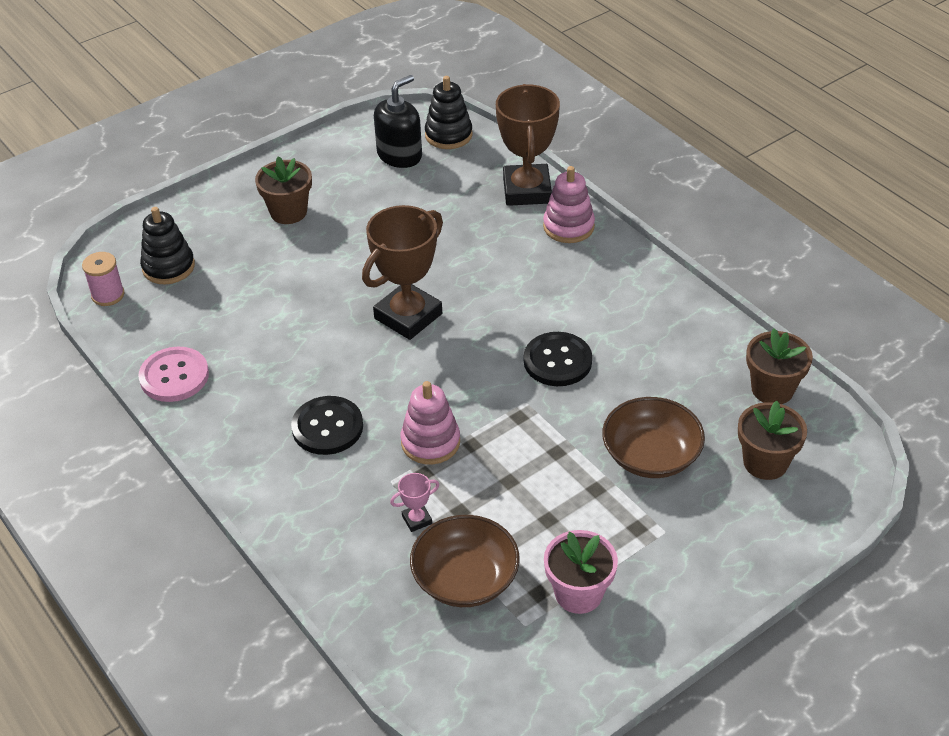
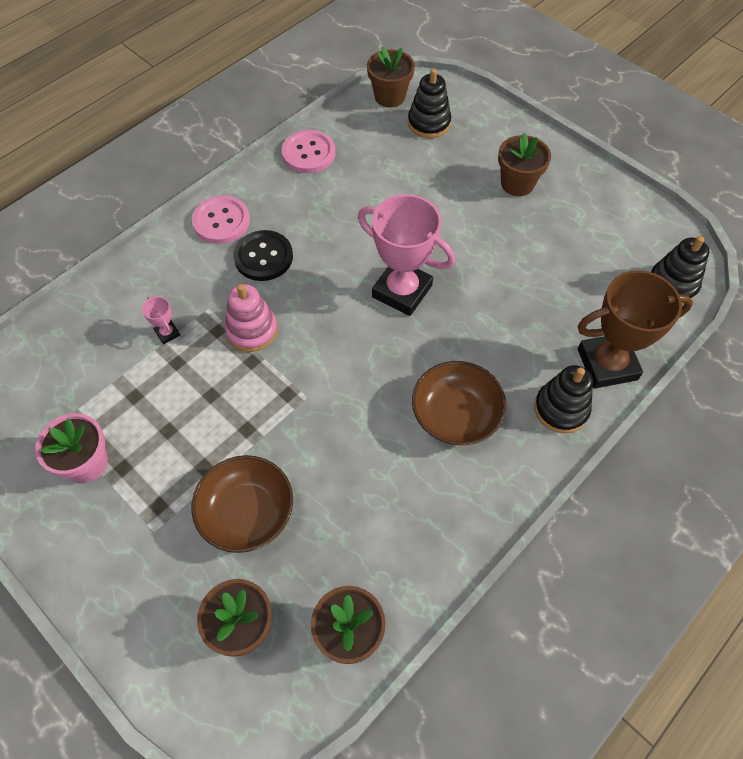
camera: 80 degrees right, 15 degrees up
(108, 295) = (389, 97): pink spool -> brown flower pot
(258, 465) = (221, 221): none -> pink button
(399, 155) = (625, 250): black soap dispenser -> none
(408, 316) = (402, 291): brown trophy -> pink trophy
(465, 579) = (106, 376): brown bowl -> brown bowl (455, 414)
(557, 361) = (362, 418): black button -> none
(568, 226) = (561, 409): pink stacking toy -> black stacking toy

